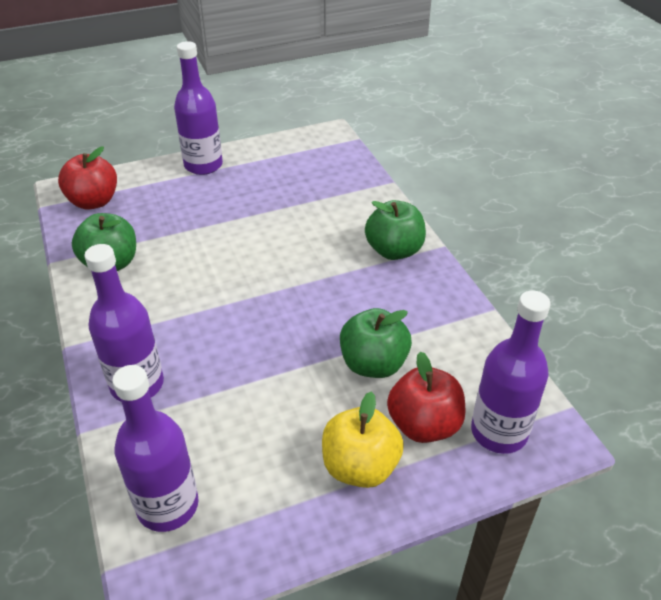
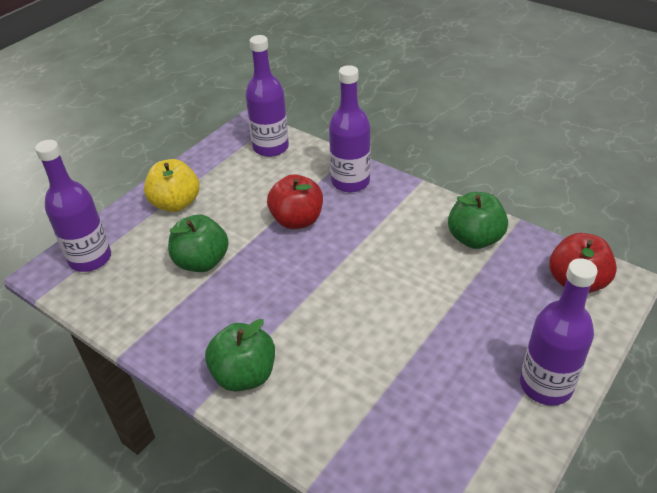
camera: 150 degrees right, 0 degrees up
(424, 425) = (145, 241): red apple -> red apple (297, 220)

